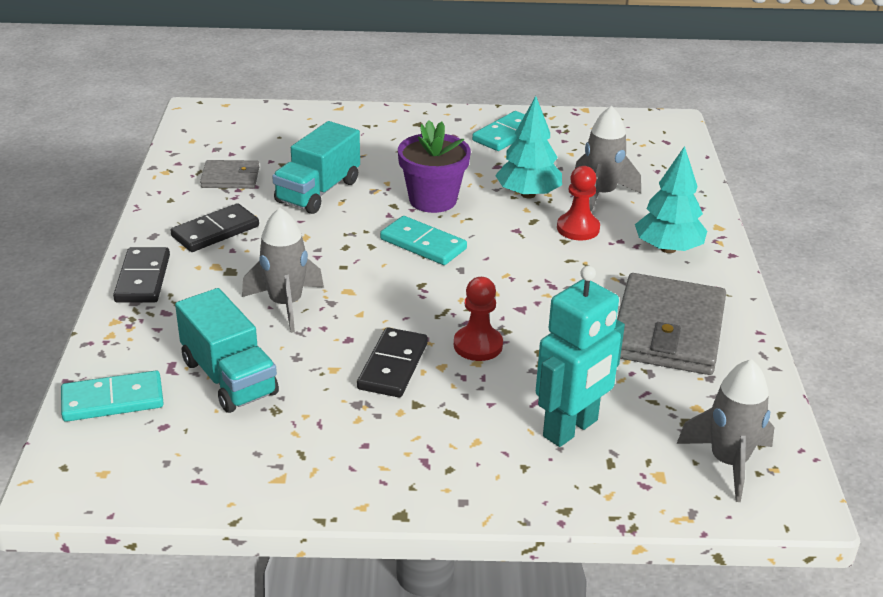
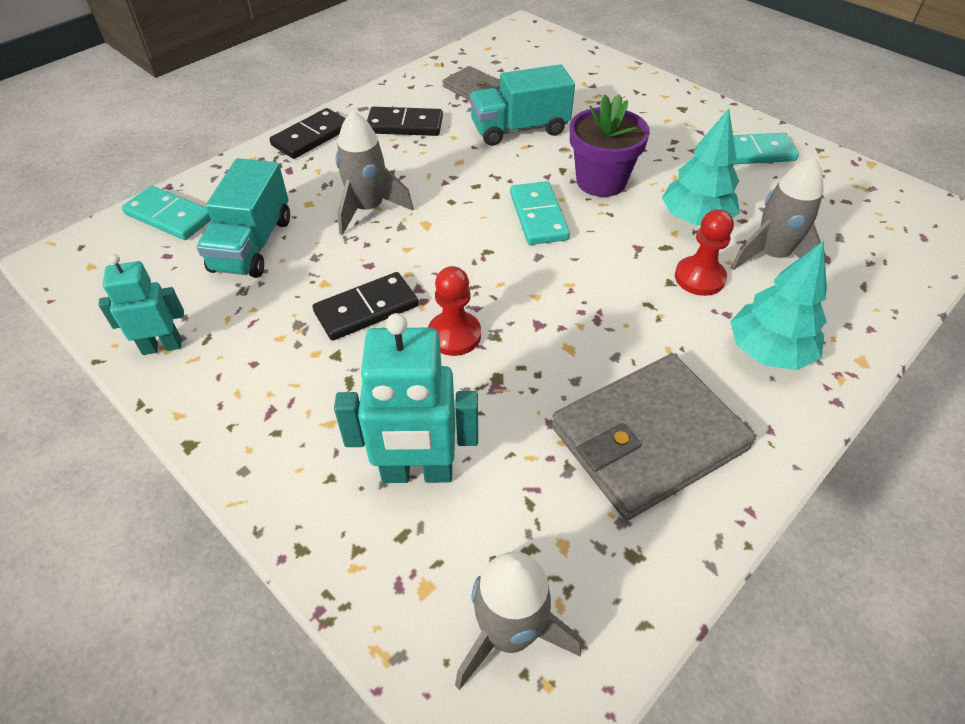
camera: 45 degrees right, 15 degrees up
(274, 479) = (162, 346): none -> turquoise robot

